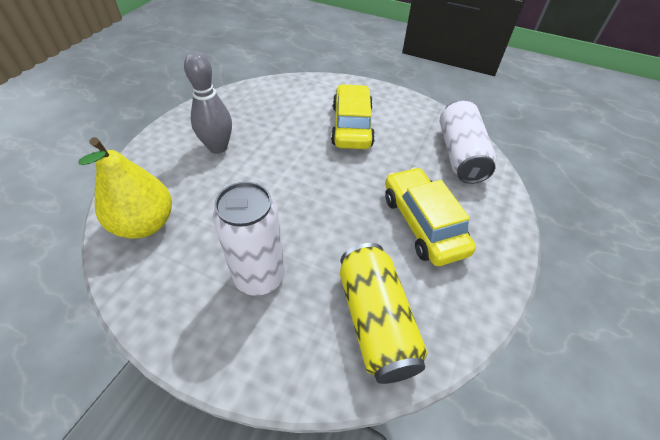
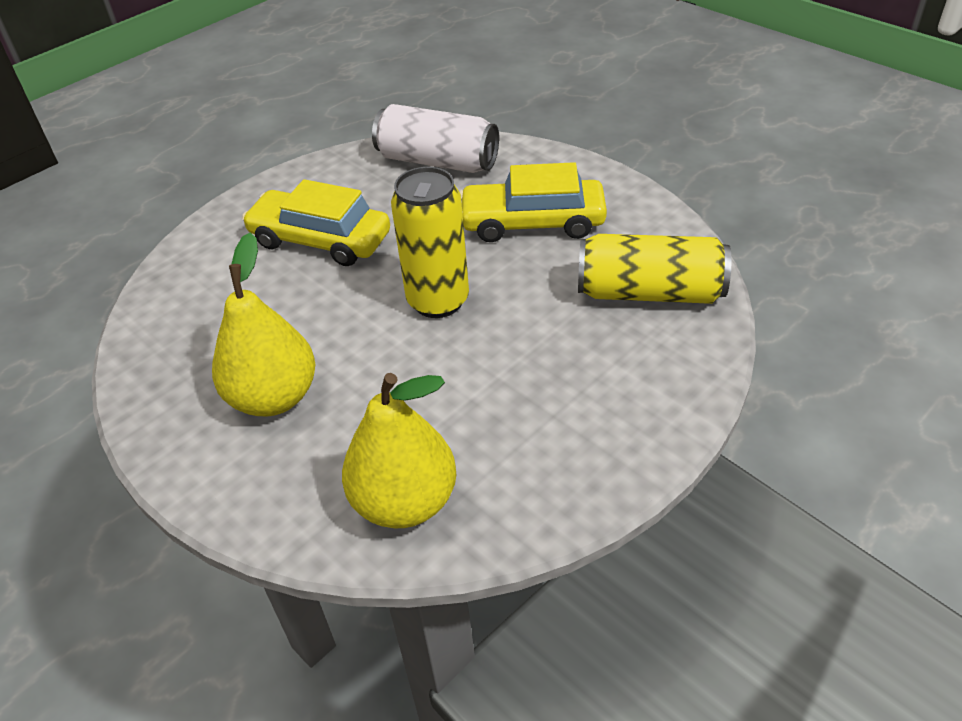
camera: 65 degrees left, 5 degrees down
(218, 147) = (274, 397): grey bowling pin -> yellow pear
(259, 277) = (555, 380): white can -> none
(317, 193) = (438, 301): none -> yellow can

